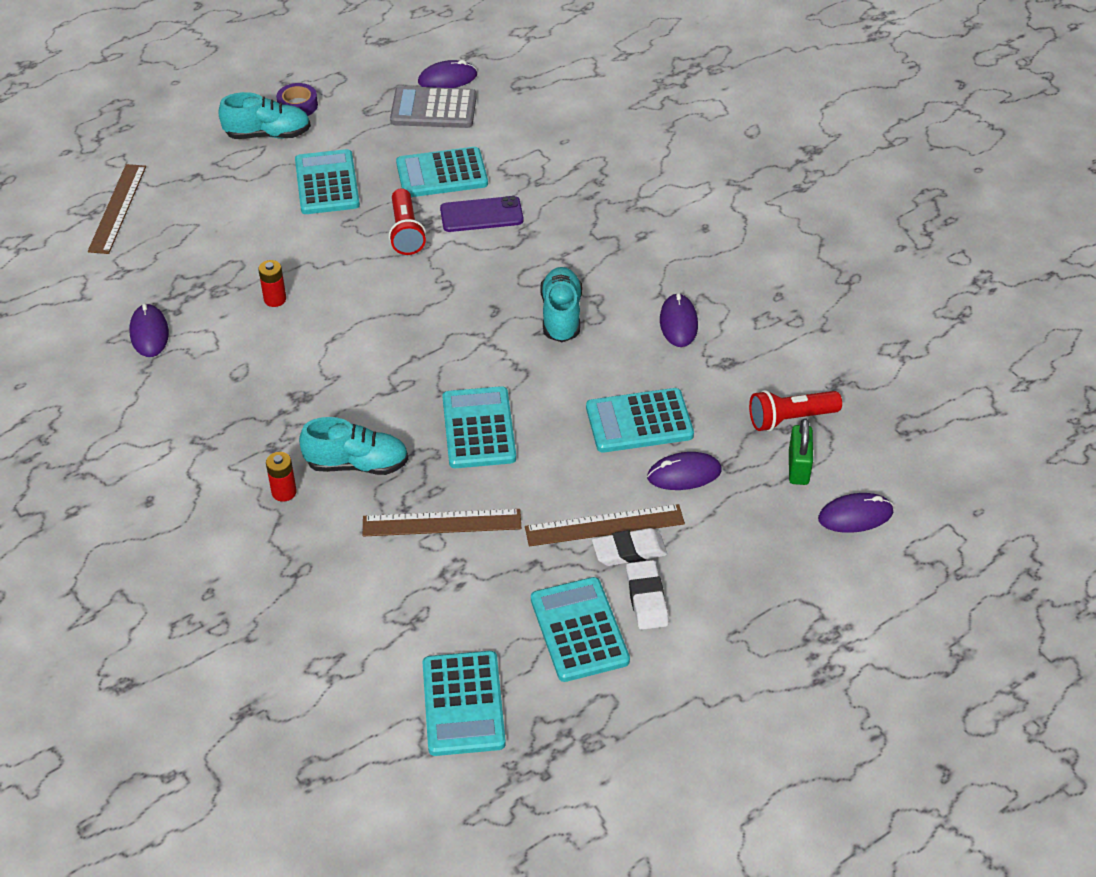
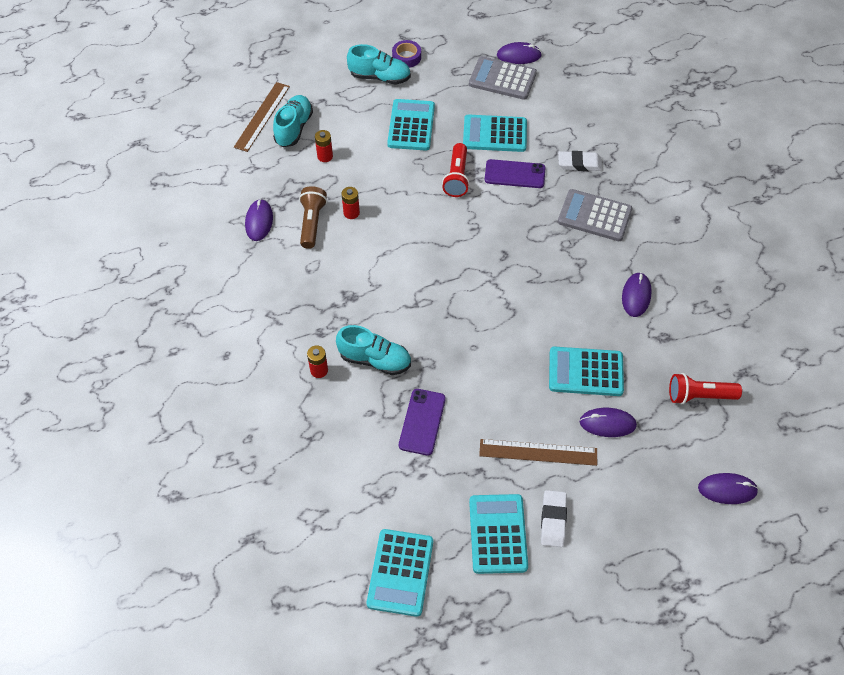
camera: 15 degrees right, 10 degrees up
(219, 240) = (325, 156): none -> red battery
(224, 321) = (312, 223): none -> brown flashlight
(442, 523) = (422, 422): brown ruler -> purple phone
(478, 428) = (468, 351): turquoise calculator -> none
(561, 315) = (551, 270): turquoise shoe -> turquoise shoe (294, 128)
(599, 243) = (594, 216): none -> grey calculator
(629, 551) = (550, 478): white eraser -> white eraser (579, 164)
(798, 467) = (694, 438): green padlock -> none

